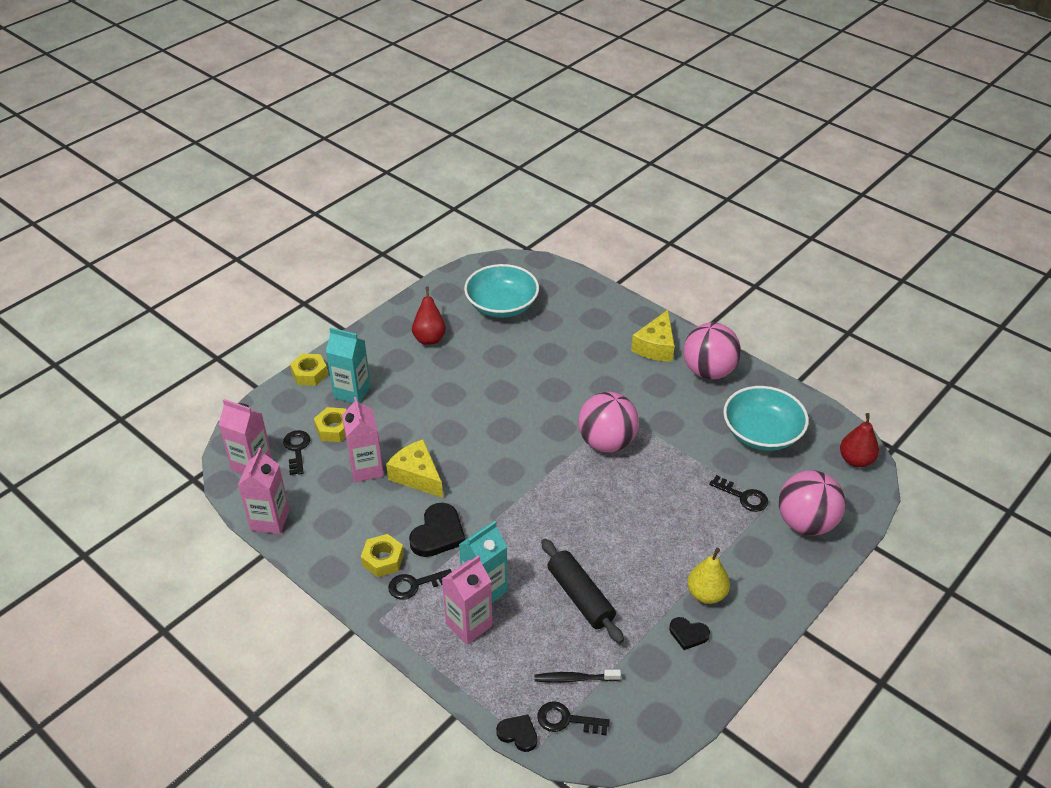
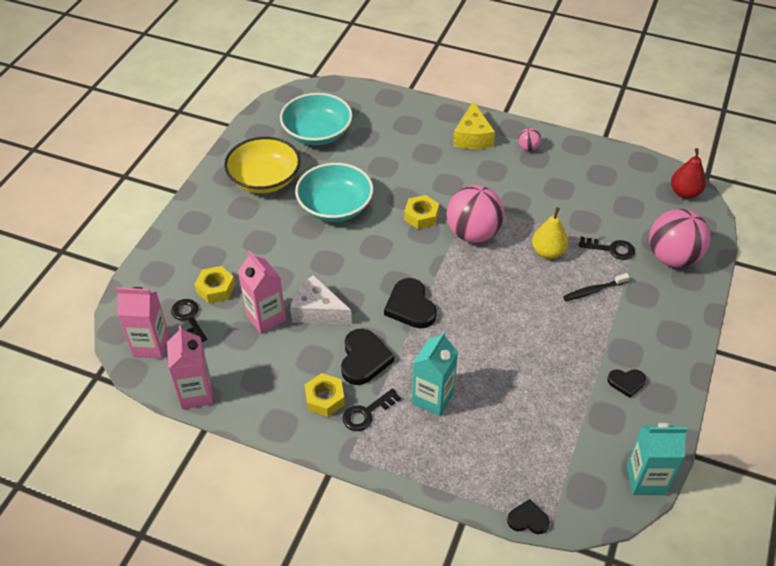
camera: 20 degrees left, 5 degrees up
(309, 374) = (165, 242): yellow nut -> yellow nut (421, 216)
(352, 392) = (215, 249): turquoise carton -> turquoise carton (646, 480)
(417, 476) = (317, 311): yellow cheese -> white cheese
(429, 338) = (264, 179): red pear -> yellow bowl
(469, 624) = (434, 434): pink carton -> none
(508, 496) = (410, 306): none -> black heart
(566, 720) = (563, 492): black key -> none
(574, 679) = (551, 453): black toothbrush -> black toothbrush (593, 290)
(580, 597) = (519, 378): black rolling pin -> none
(706, 594) = (623, 343): yellow pear -> yellow pear (548, 252)
(708, 371) = (528, 148): pink ball -> pink ball, size x0.44
(762, 433) = (598, 190): turquoise bowl -> turquoise bowl (335, 206)

